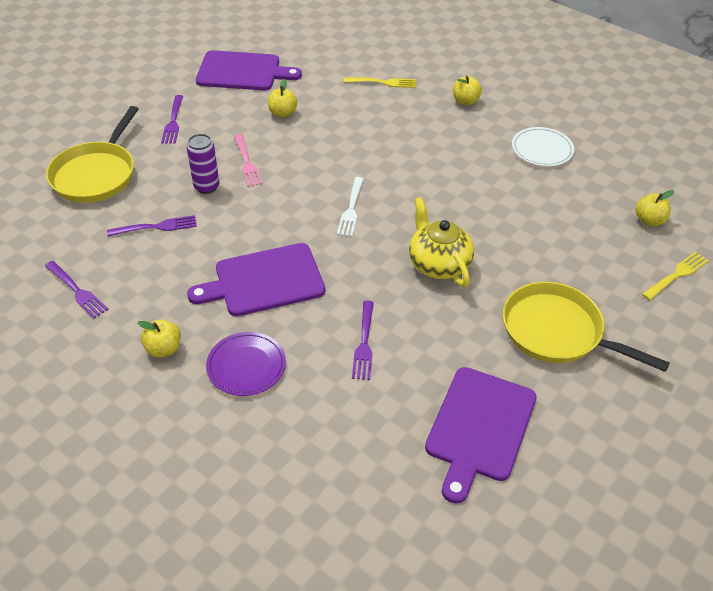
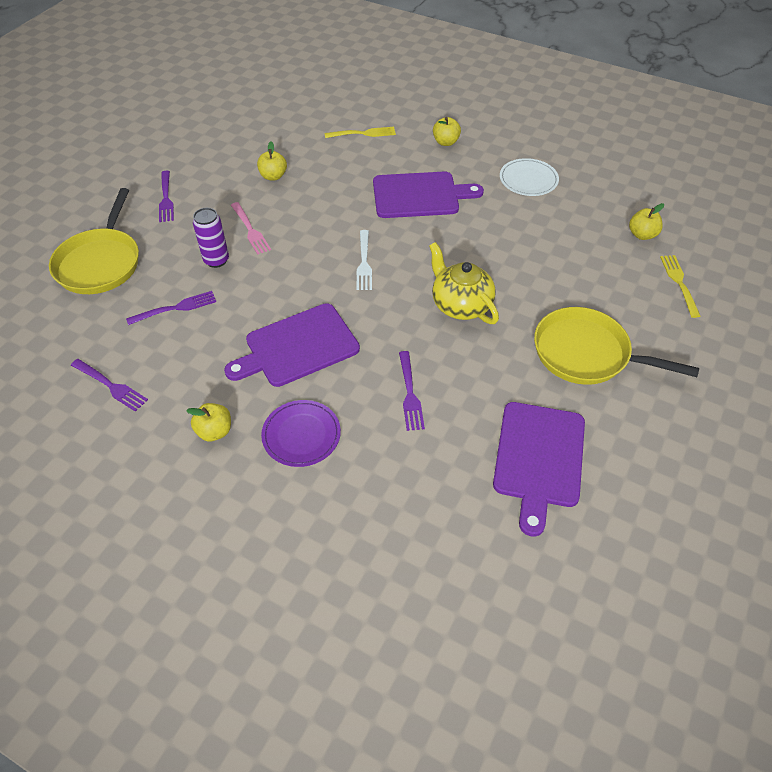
camera: 10 degrees left, 5 degrees up
(242, 71) = (223, 139): purple cutting board -> purple cutting board (419, 195)
(676, 275) = (679, 283): yellow fork -> yellow fork turned 45 degrees counterclockwise

